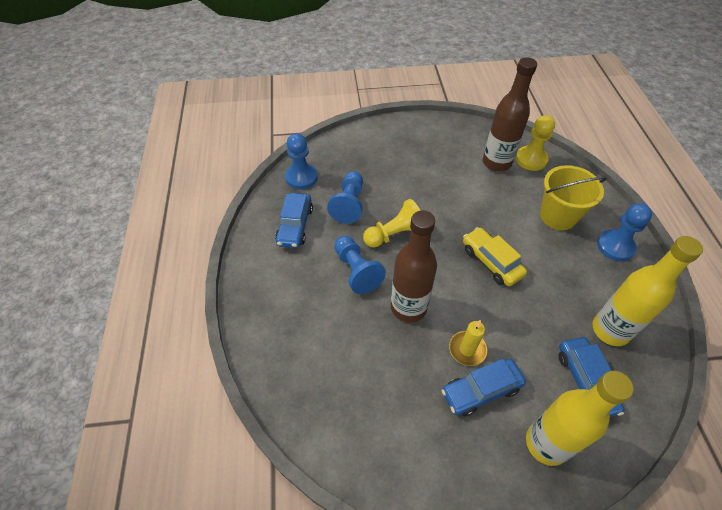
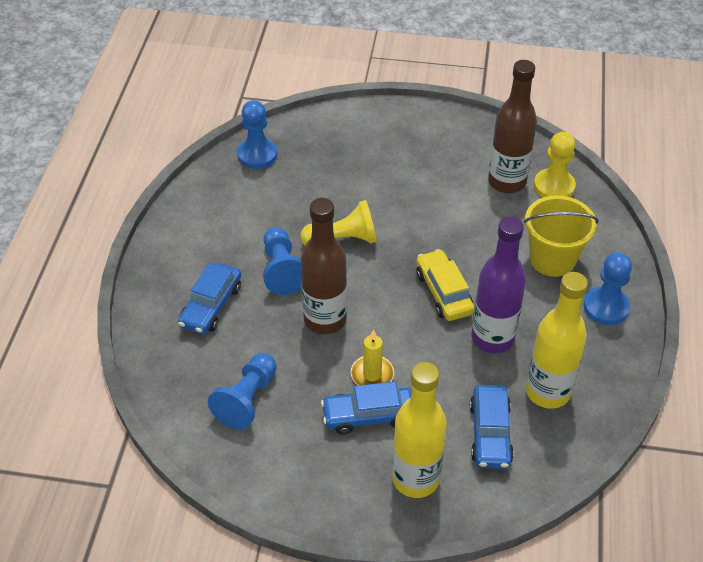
camera: 15 degrees right, 5 degrees down
(295, 226) = (230, 208): blue car -> blue car (211, 306)
(349, 204) = (302, 196): blue pawn -> blue pawn (247, 399)
(546, 292) = (492, 338): none -> purple bottle

